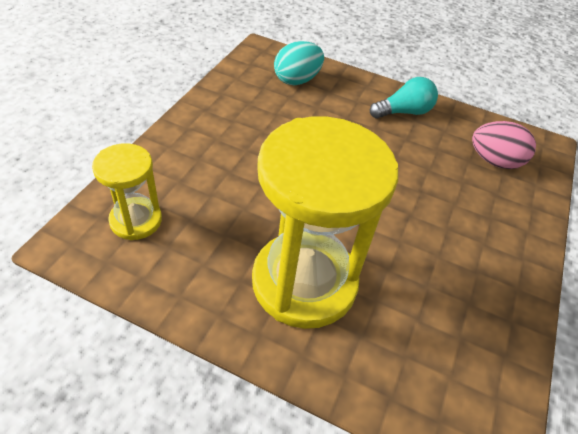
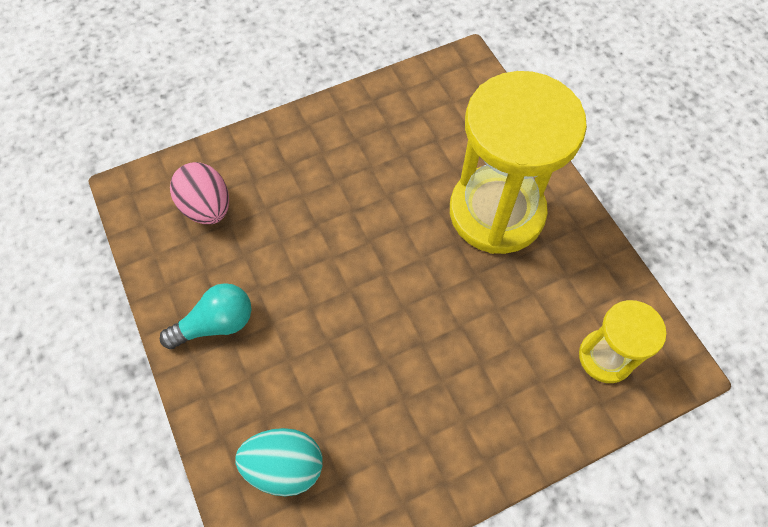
camera: 135 degrees left, 15 degrees up
(403, 112) = (216, 324): turquoise light bulb -> turquoise light bulb turned 135 degrees clockwise

